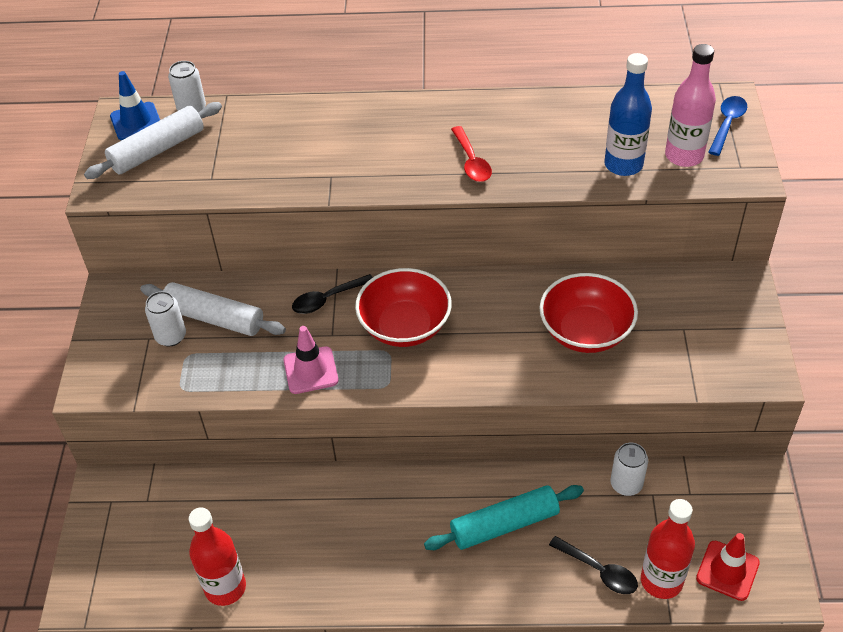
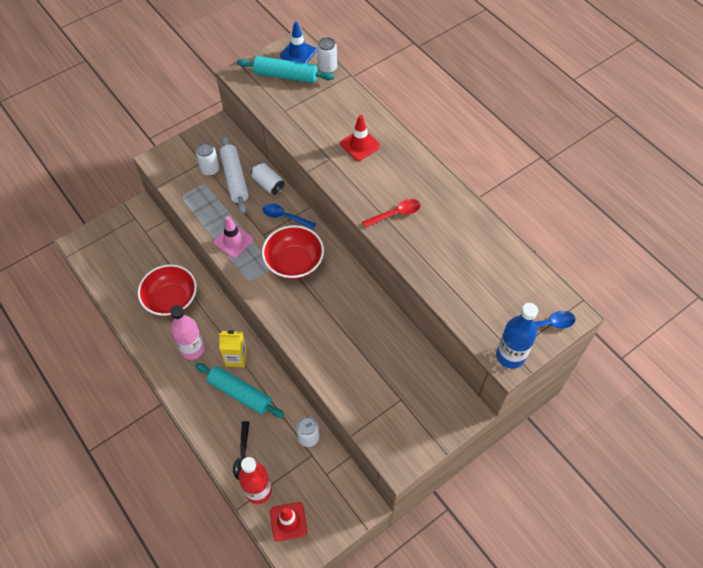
camera: 50 degrees right, 10 degrees up
(157, 150) = (286, 76): white rolling pin -> turquoise rolling pin
(225, 588) = (121, 296): red bottle -> none
(260, 289) = (268, 184): none -> white can
(327, 299) = (285, 217): black spoon -> blue spoon
(340, 140) = (360, 145): none -> red traffic cone
(448, 500) = (236, 358): none -> yellow carton
(471, 162) = (395, 214): red spoon -> red spoon turned 150 degrees counterclockwise
(585, 332) = (358, 350): red bowl -> red bowl (171, 299)
(623, 165) = (459, 289): blue bottle -> blue bottle (510, 356)
(684, 156) = (495, 316): pink bottle -> pink bottle (192, 349)

